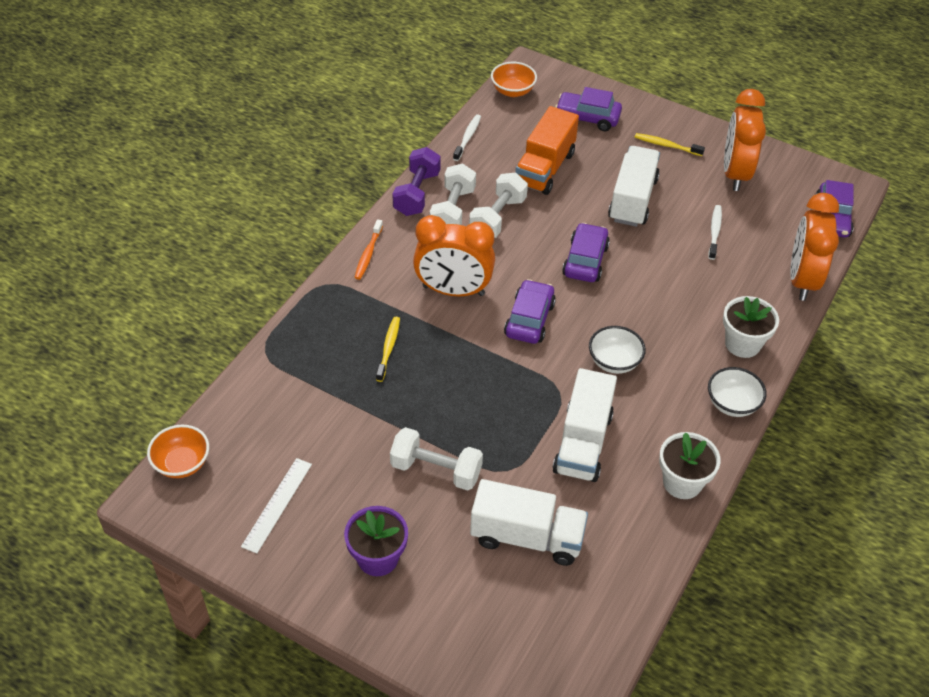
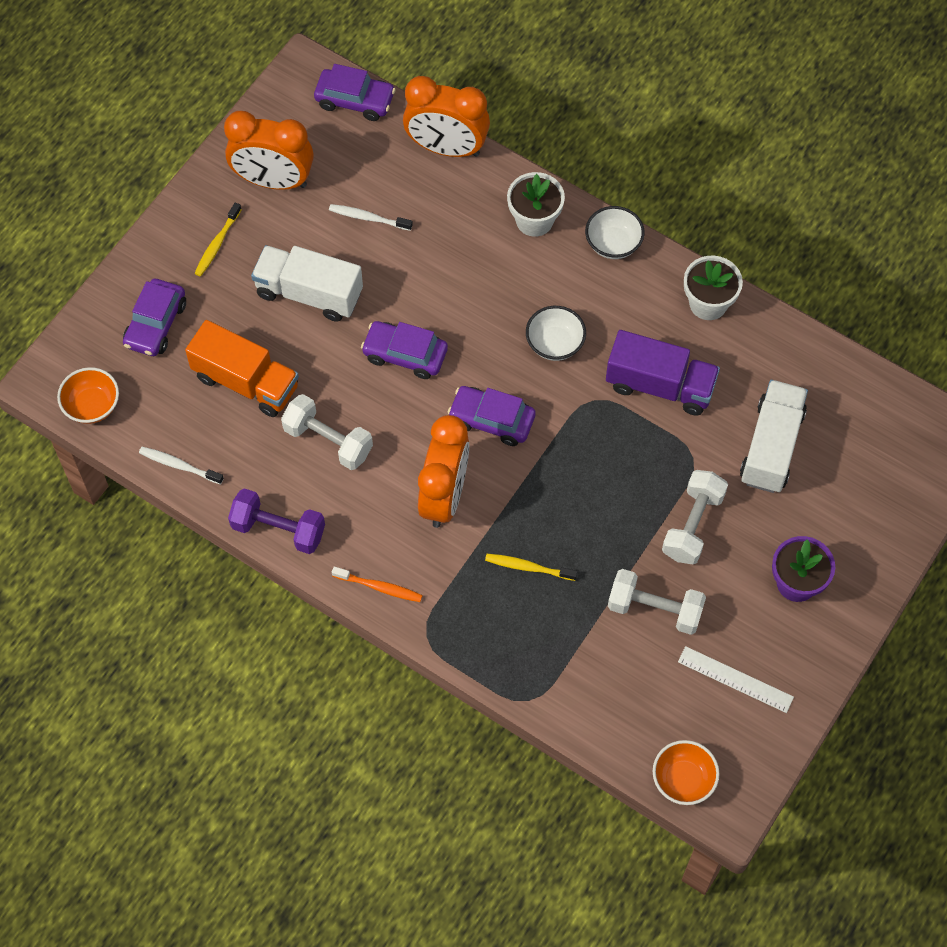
camera: 85 degrees left, 15 degrees up
(453, 211) = (312, 490): white dumbbell -> white dumbbell (655, 609)
(583, 443) = (660, 385): white truck -> purple truck

